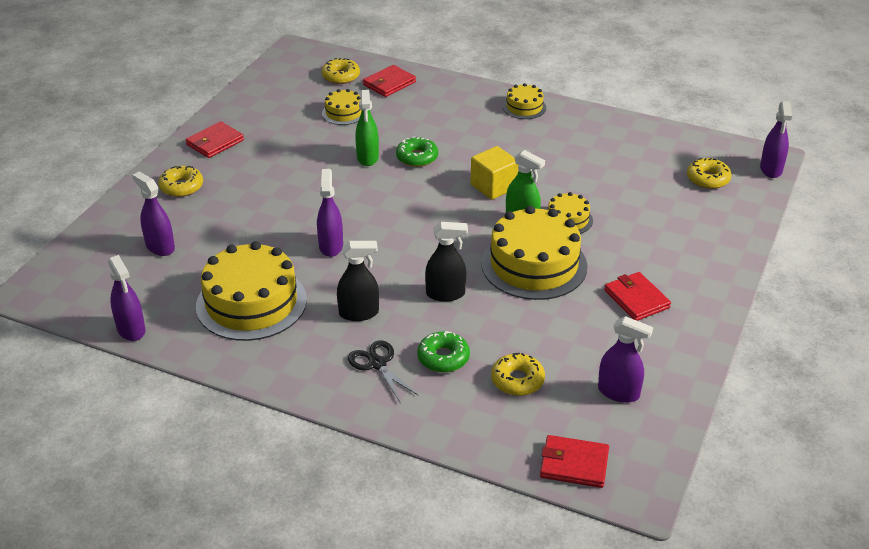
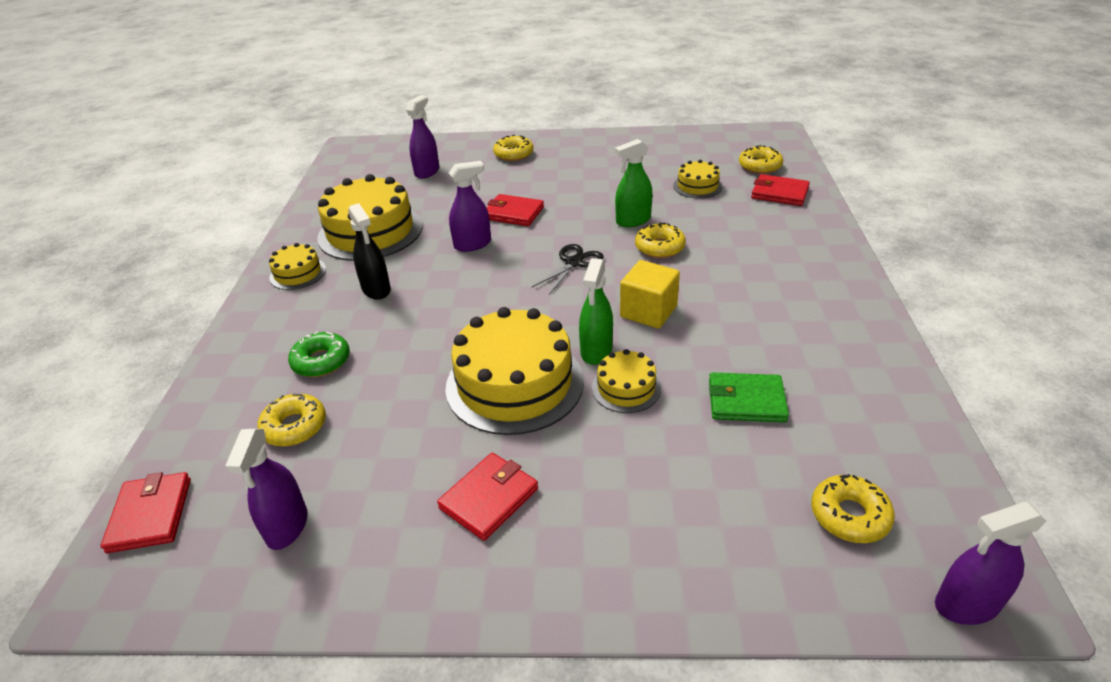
camera: 70 degrees right, 0 degrees up
(131, 329) = (318, 194): purple spray bottle -> none
(215, 142) = (588, 147): red wallet -> red wallet (513, 213)
(377, 364) = (302, 322): black scissors -> black scissors (574, 263)
(417, 157) = (659, 247): green donut -> yellow donut
(445, 294) = (429, 333): black spray bottle -> none
(524, 107) = (839, 289): yellow cake -> yellow cake (298, 273)
(606, 179) = (746, 400): none -> green wallet

